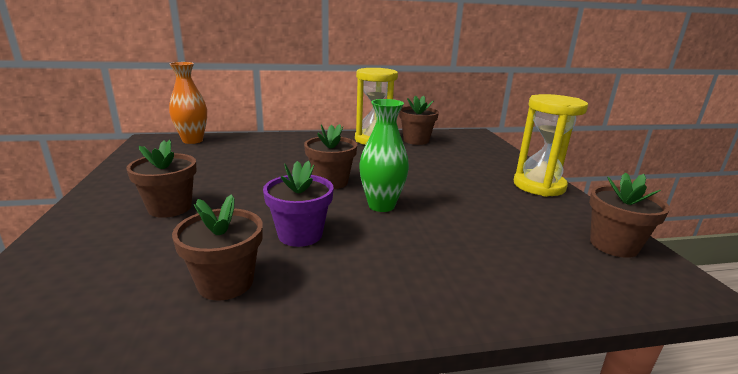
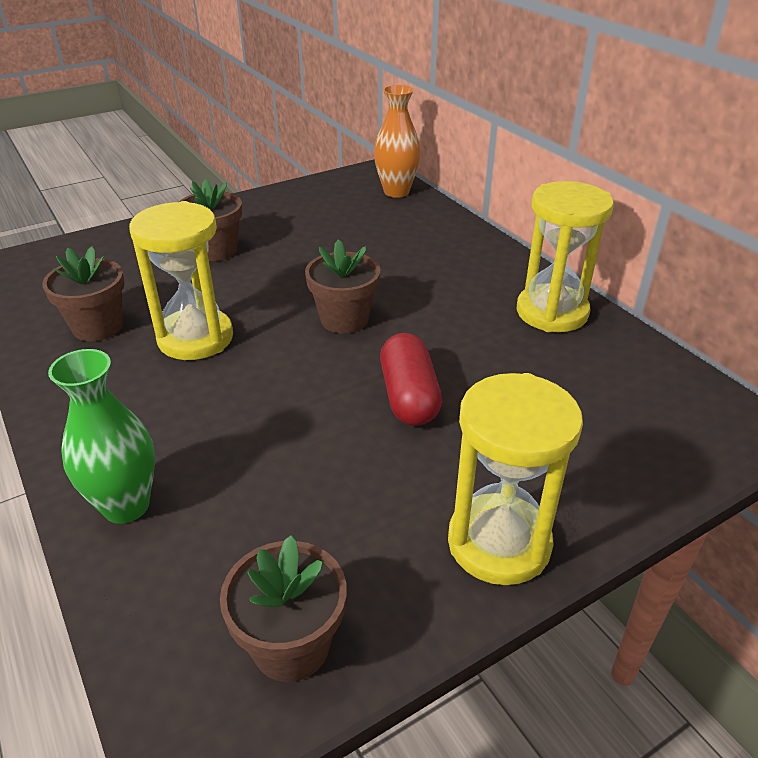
camera: 70 degrees right, 15 degrees up
(300, 234) = (195, 338): purple flower pot -> yellow hourglass
(381, 205) = (298, 376): green vase -> green vase (126, 506)
(416, 140) = (602, 355): brown flower pot -> none
(423, 181) = (409, 396): none -> red capsule

